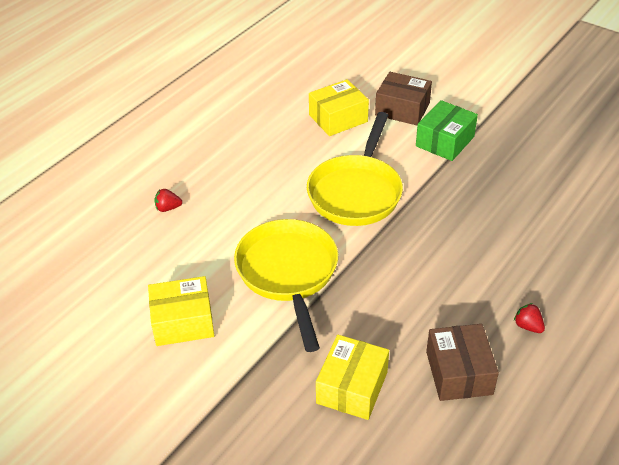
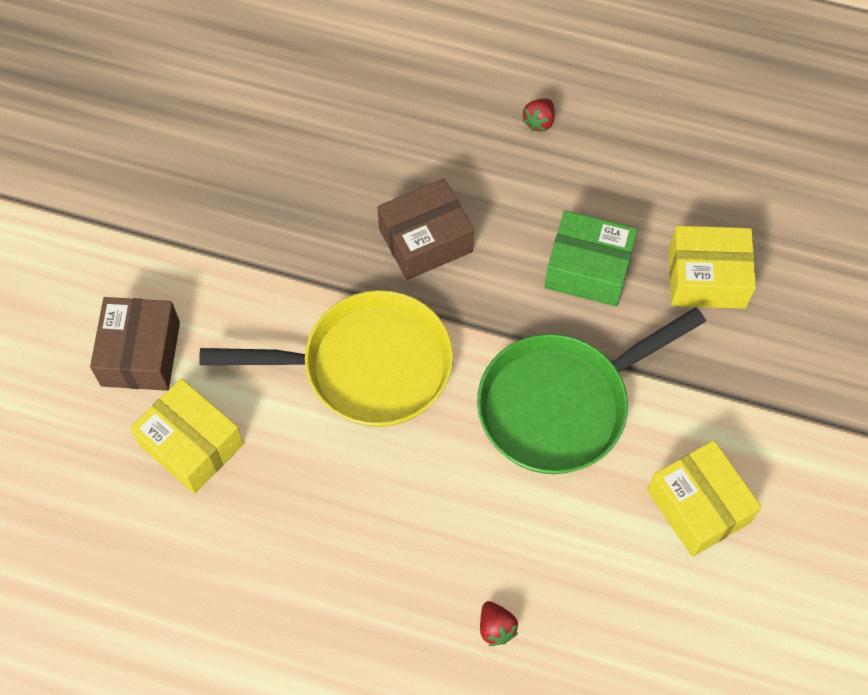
camera: 110 degrees left, 20 degrees up
(288, 273) = (561, 405): yellow pan -> green pan
(445, 141) = (210, 275): green box -> green box (588, 269)
(459, 373) = (637, 177): brown box -> brown box (425, 240)

